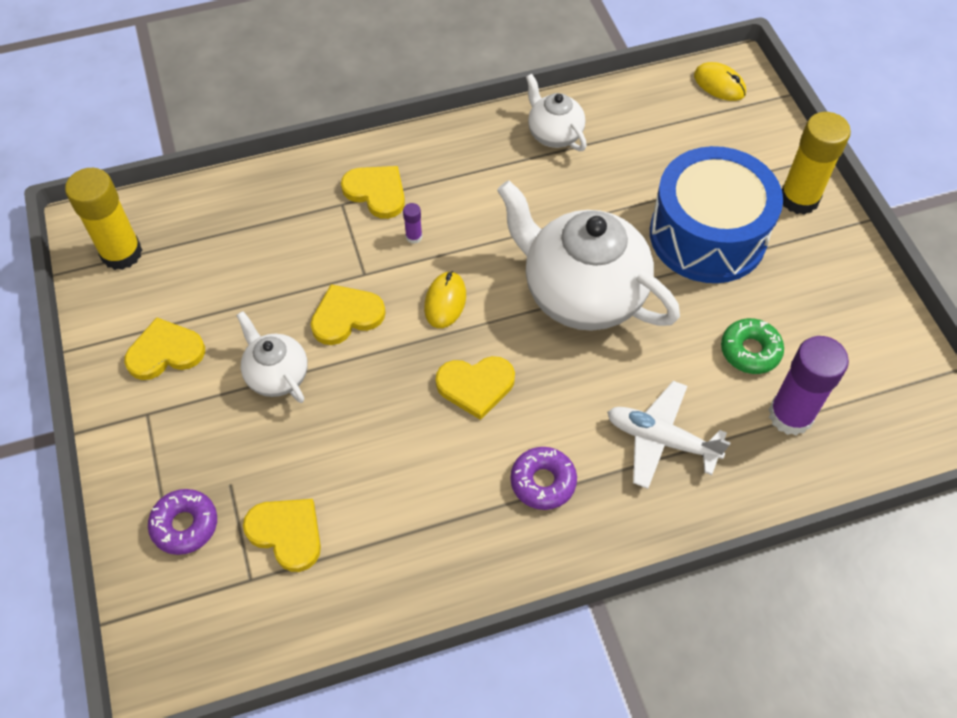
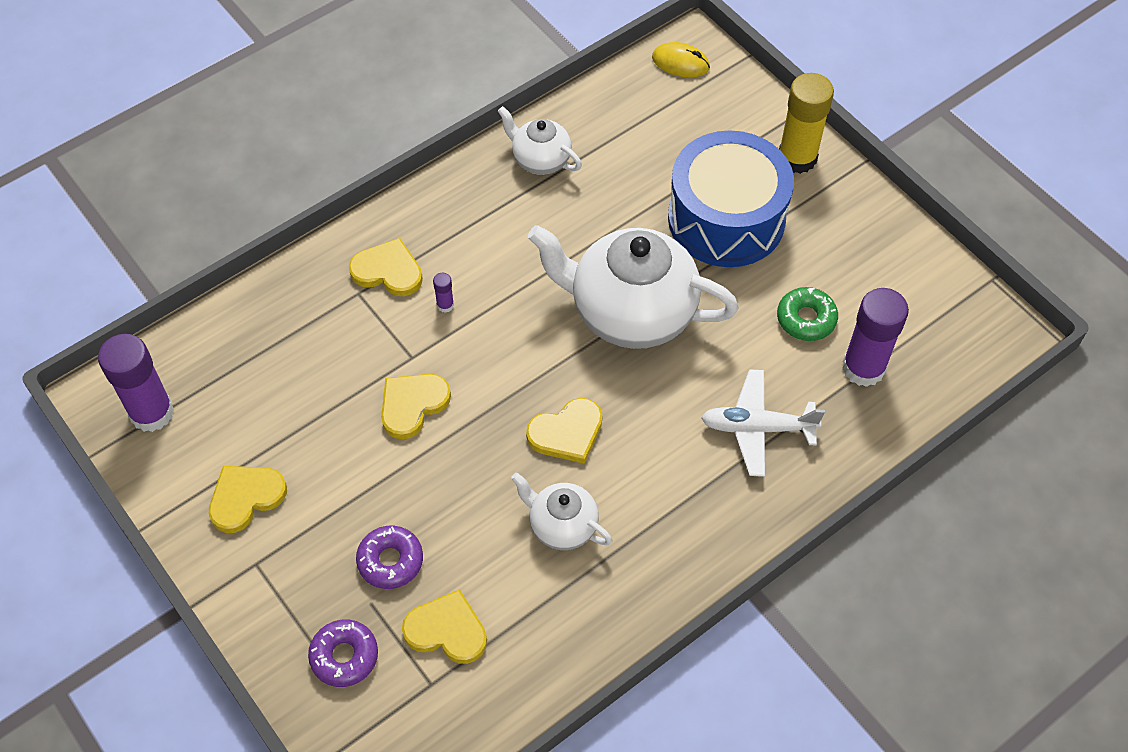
camera: 20 degrees left, 0 degrees up
(121, 253) = (152, 412): yellow glue stick -> purple glue stick
(277, 375) = (369, 484): white teapot -> white teapot (562, 525)
(445, 302) = (503, 360): yellow mouse -> none
(543, 482) = (666, 502): purple donut -> purple donut (390, 561)

